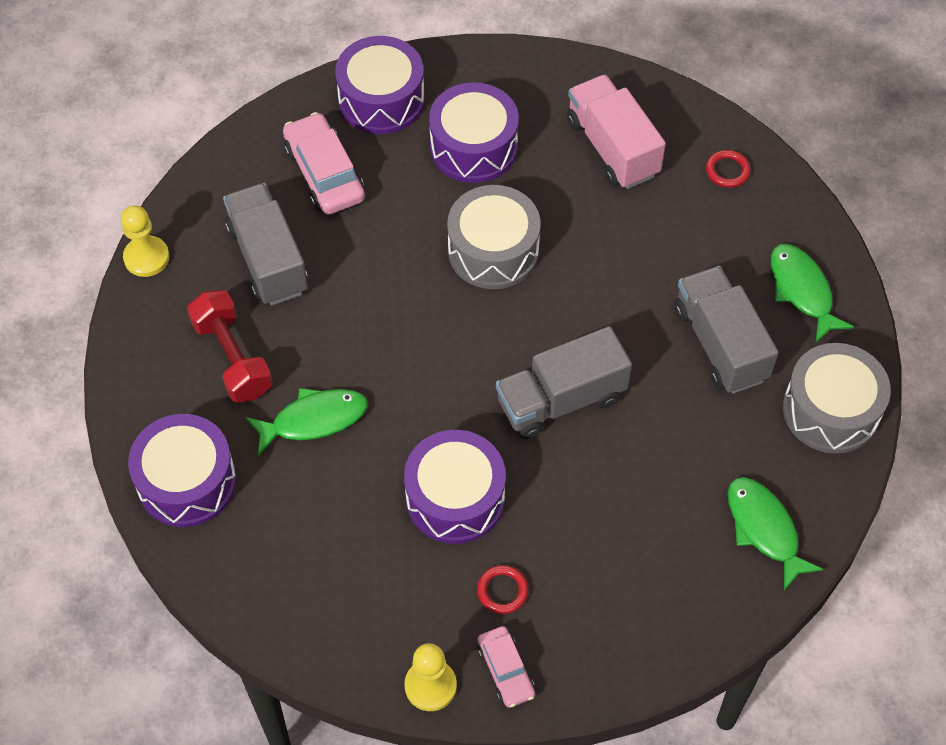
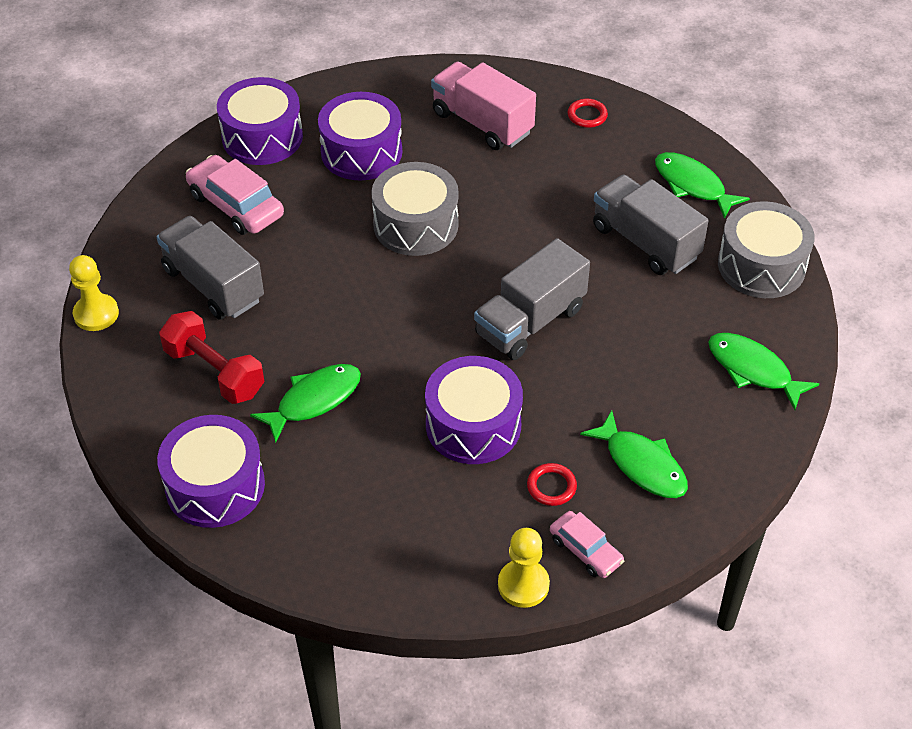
camera: 20 degrees left, 10 degrees down
(602, 597) = (641, 464): none -> green fish

